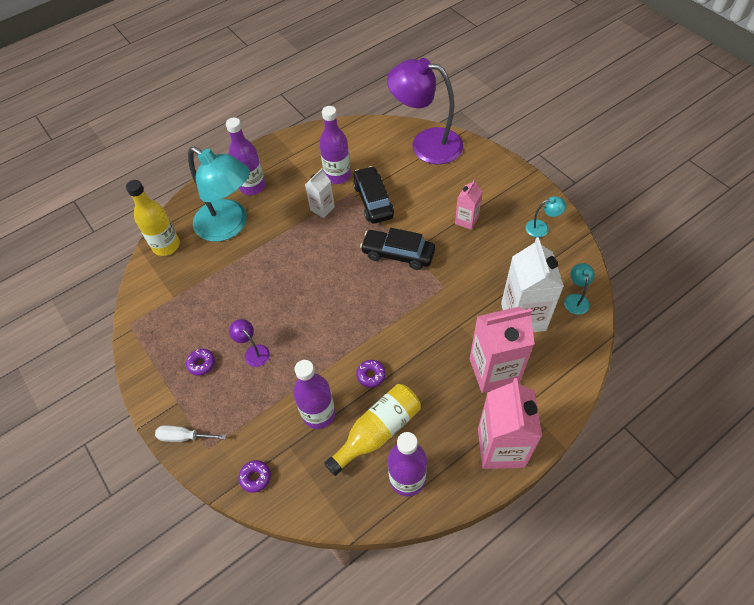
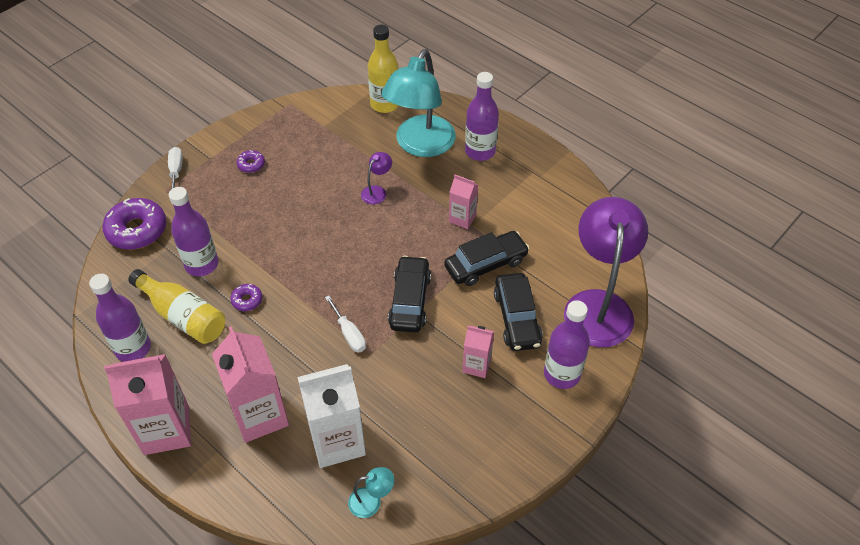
camera: 75 degrees right, 5 degrees down
(253, 352) = (267, 200): purple lamp -> purple lamp (377, 191)
(255, 477) = (137, 230): purple donut -> purple donut, size x2.07
(322, 208) = (462, 218): white carton -> pink carton
(337, 175) = (517, 223): purple bottle -> purple bottle (562, 374)
(423, 299) = (349, 334): none -> white screwdriver
(428, 190) = (517, 318): none -> black car
(542, 227) = (483, 455): turquoise lamp -> none

